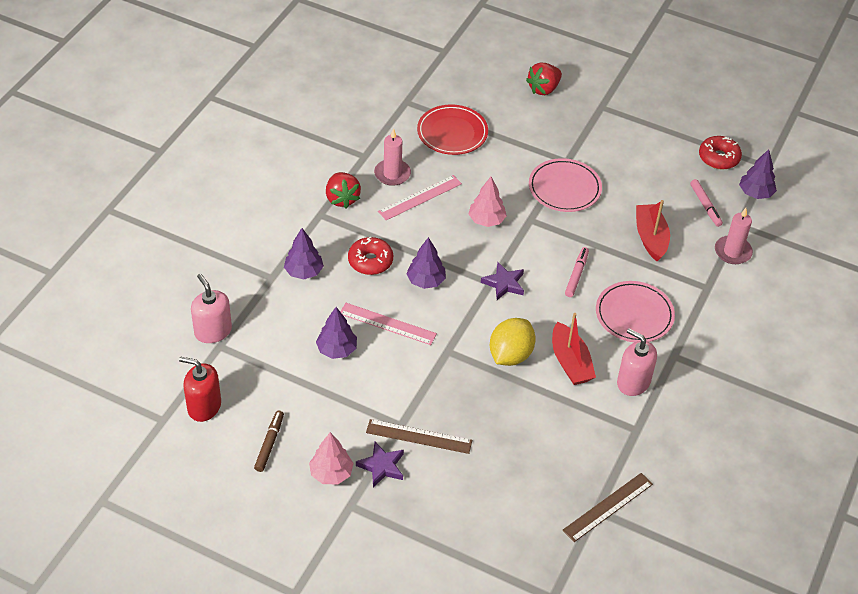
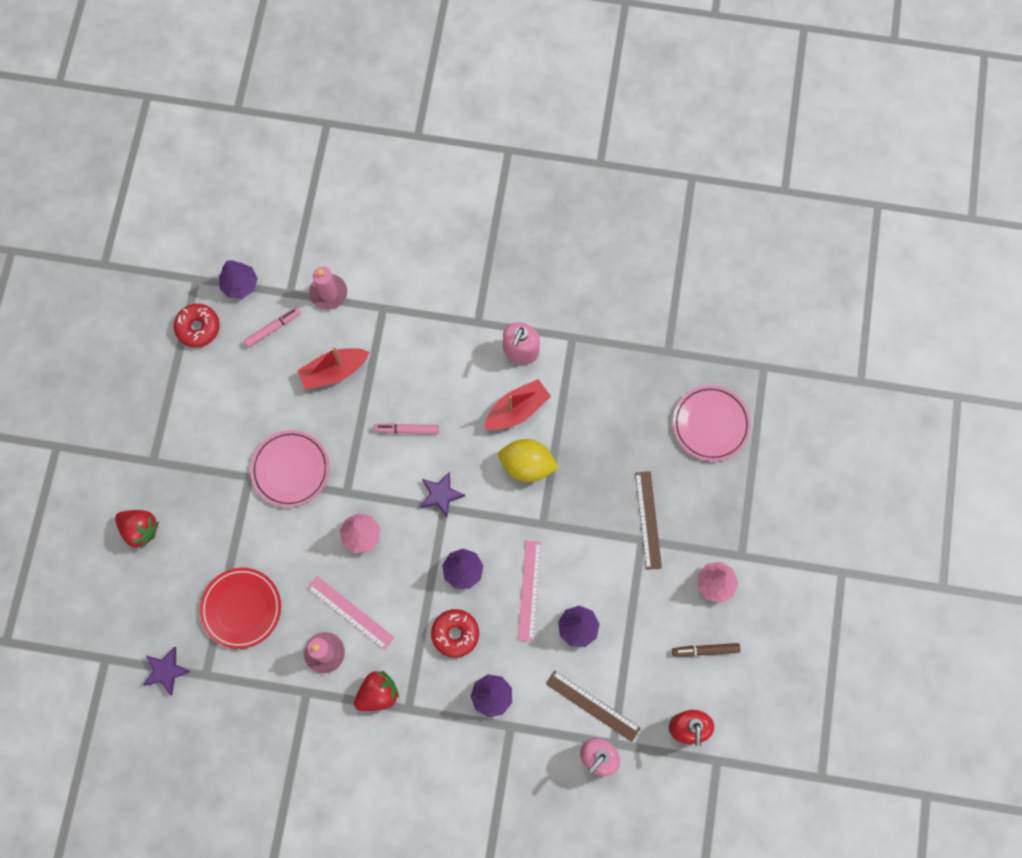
camera: 105 degrees left, 25 degrees up
(382, 466) = (691, 542): purple star -> purple star (166, 671)
(608, 507) = (661, 343): brown ruler -> brown ruler (592, 706)
(634, 315) = (440, 366): pink plate -> pink plate (711, 424)

